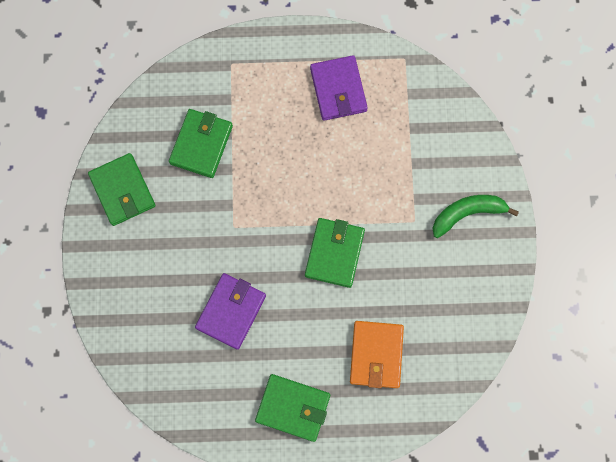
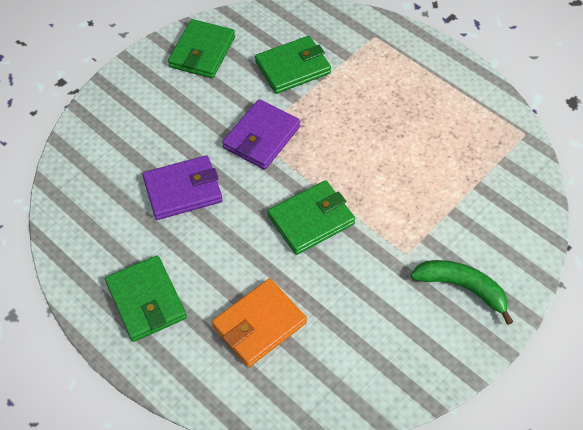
camera: 45 degrees right, 20 degrees down
(338, 90) = (443, 113): purple wallet -> purple wallet (262, 137)

